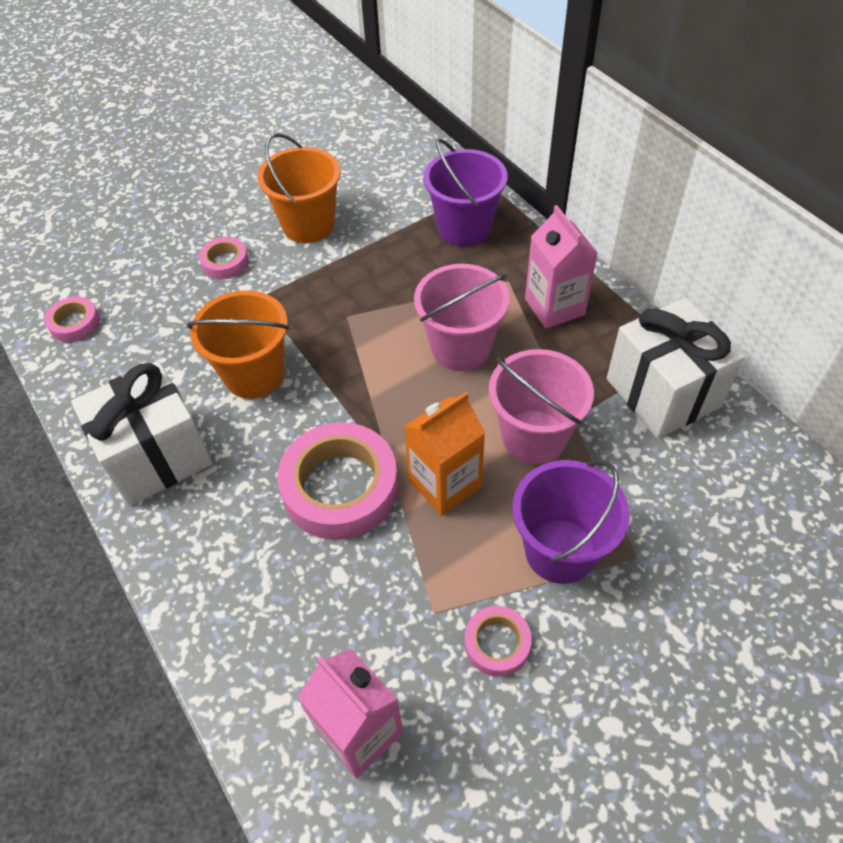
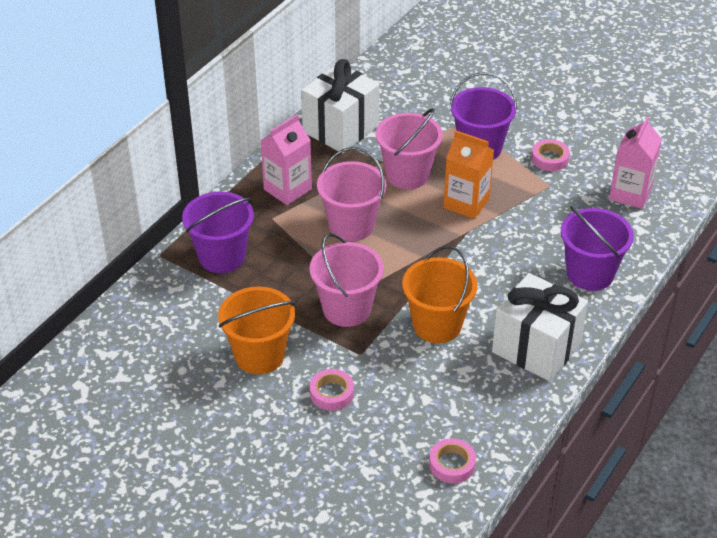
camera: 115 degrees left, 10 degrees down
(231, 577) = (590, 274): none -> purple bucket
(328, 305) = (346, 309): none -> pink bucket
(340, 487) = (499, 248): pink tape -> none

